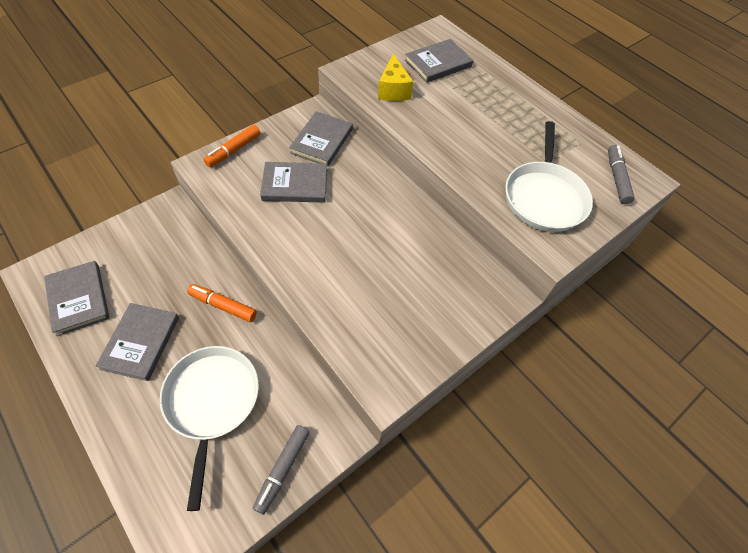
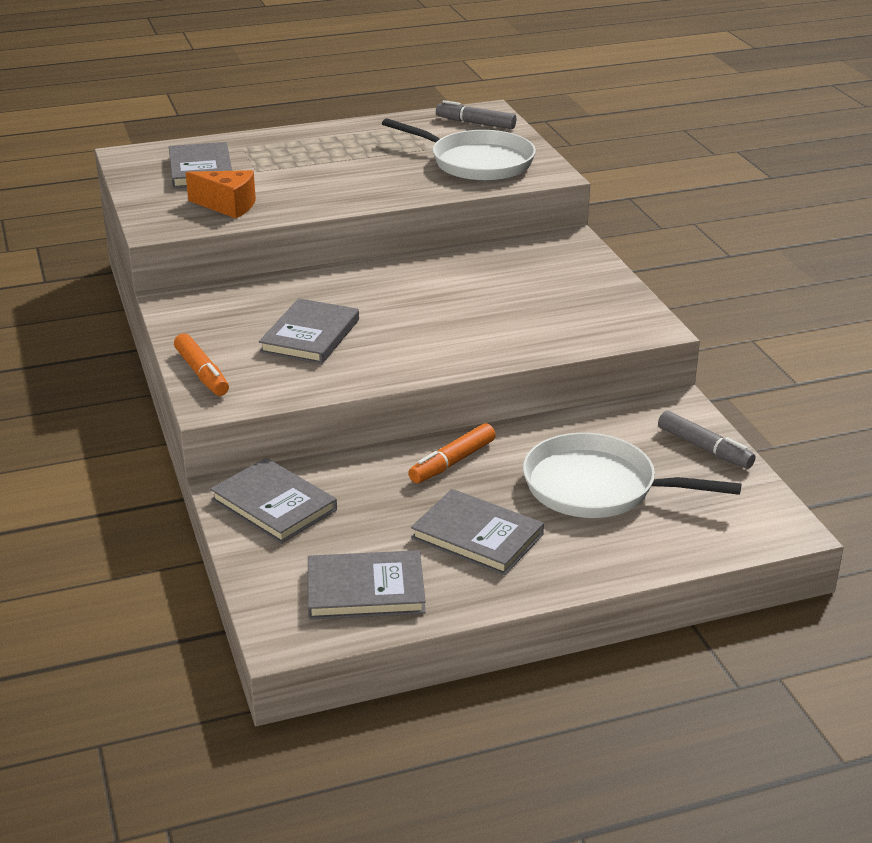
camera: 65 degrees left, 25 degrees down
(322, 141) = (240, 304): grey book -> grey book (274, 505)
(393, 90) = (228, 206): yellow cheese -> orange cheese

